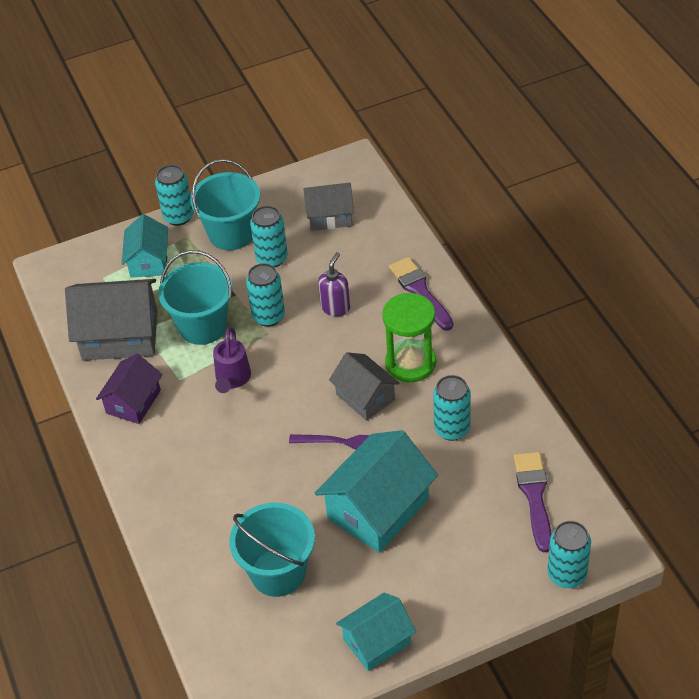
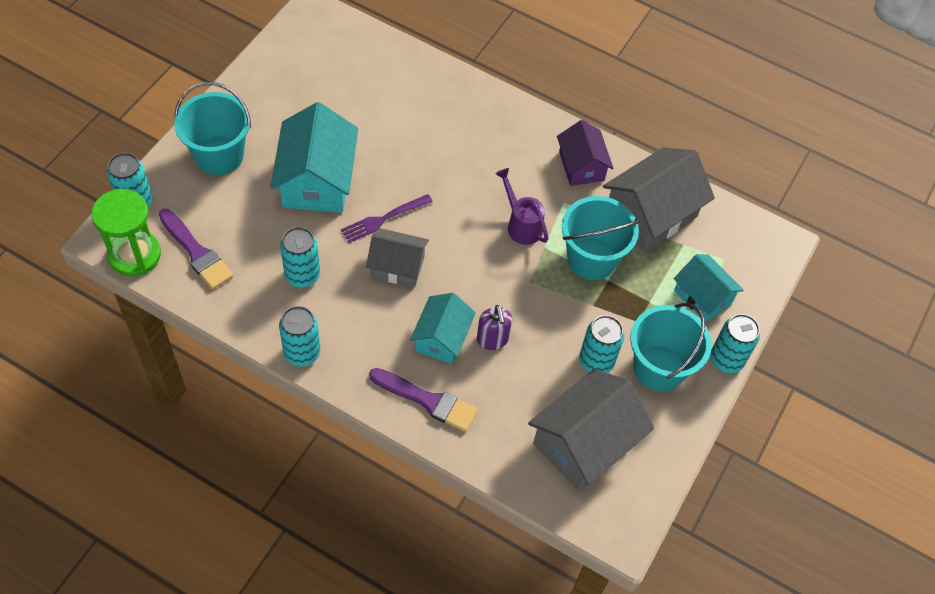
camera: 135 degrees right, 10 degrees up
(268, 316) = (544, 298): turquoise can -> turquoise can (302, 353)
(278, 572) = (357, 101): turquoise bucket -> turquoise bucket (219, 155)
(330, 216) = (584, 443): grey house -> grey house, size x1.64
(377, 641) = (251, 92): turquoise house -> turquoise house (442, 338)
(410, 363) = (381, 319): green hourglass -> green hourglass (135, 255)

